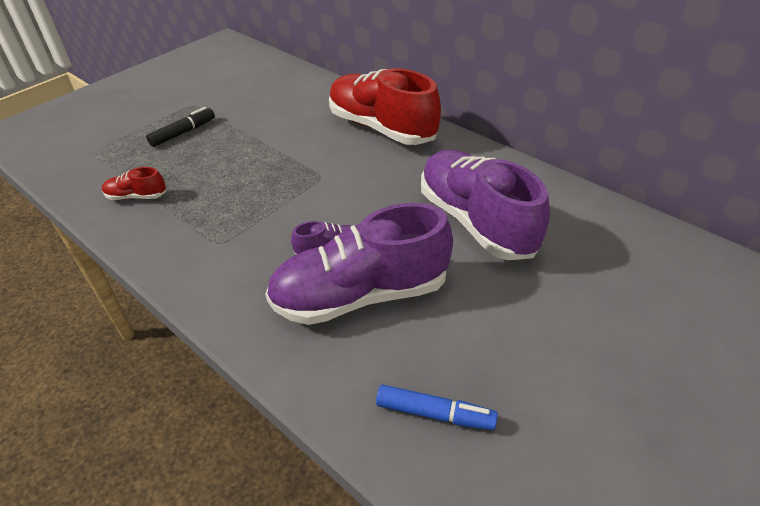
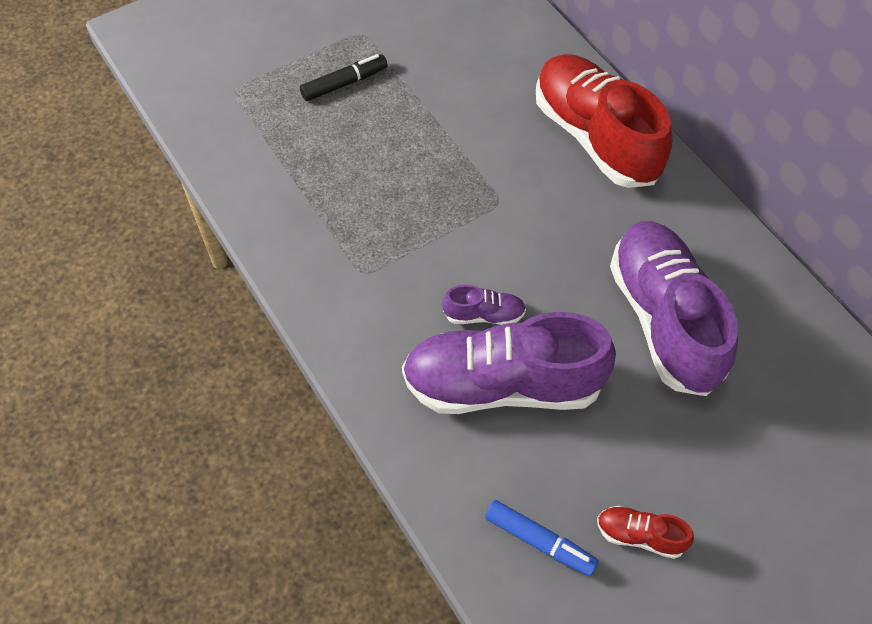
camera: 15 degrees right, 15 degrees up
(136, 196) = (279, 178): red shoe -> red shoe (640, 536)

